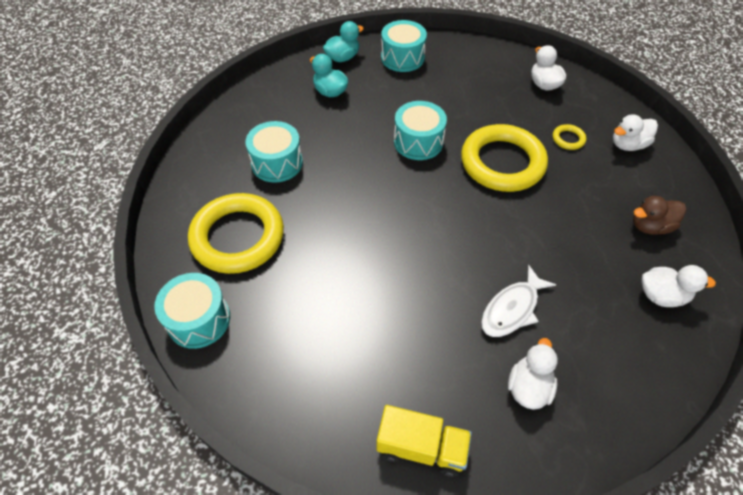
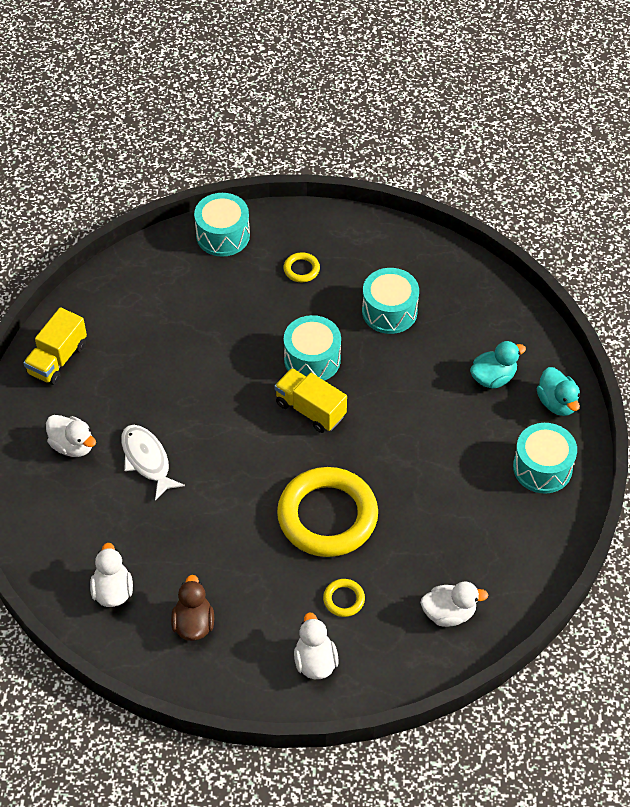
camera: 105 degrees right, 0 degrees up
(238, 237) = (301, 269): yellow ring -> yellow ring, size x0.40
(402, 195) = (310, 409): none -> yellow truck
(418, 142) = (384, 444): turquoise drum -> turquoise drum (312, 359)
(661, 295) = (113, 591): white duck -> white duck turned 150 degrees clockwise

